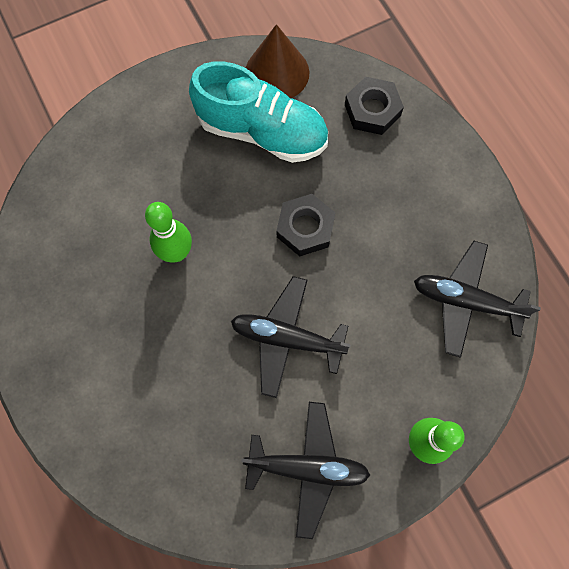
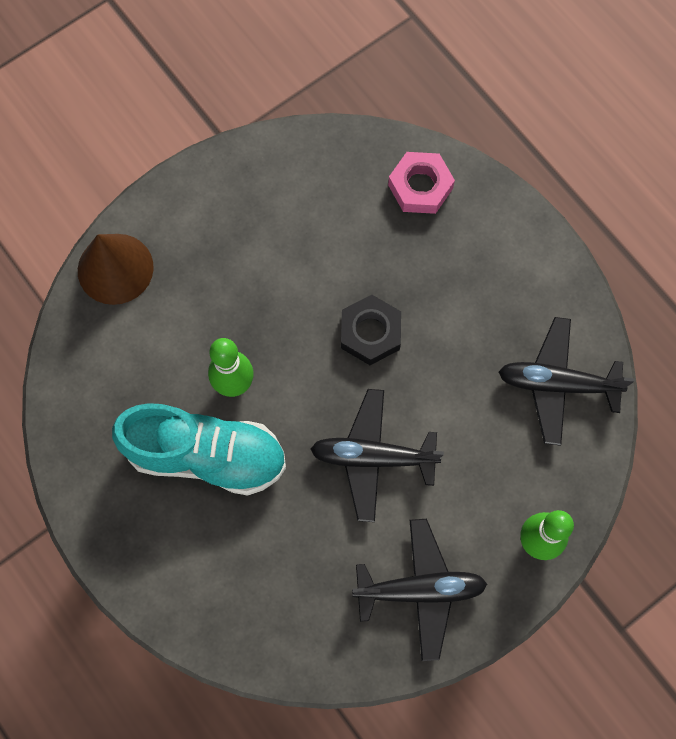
camera: 10 degrees left, 0 degrees up
(262, 131) = (302, 231): turquoise shoe -> turquoise shoe (206, 455)
(277, 72) = (305, 160): brown cone -> brown cone (115, 268)
(372, 110) = (420, 187): black nut -> pink nut

